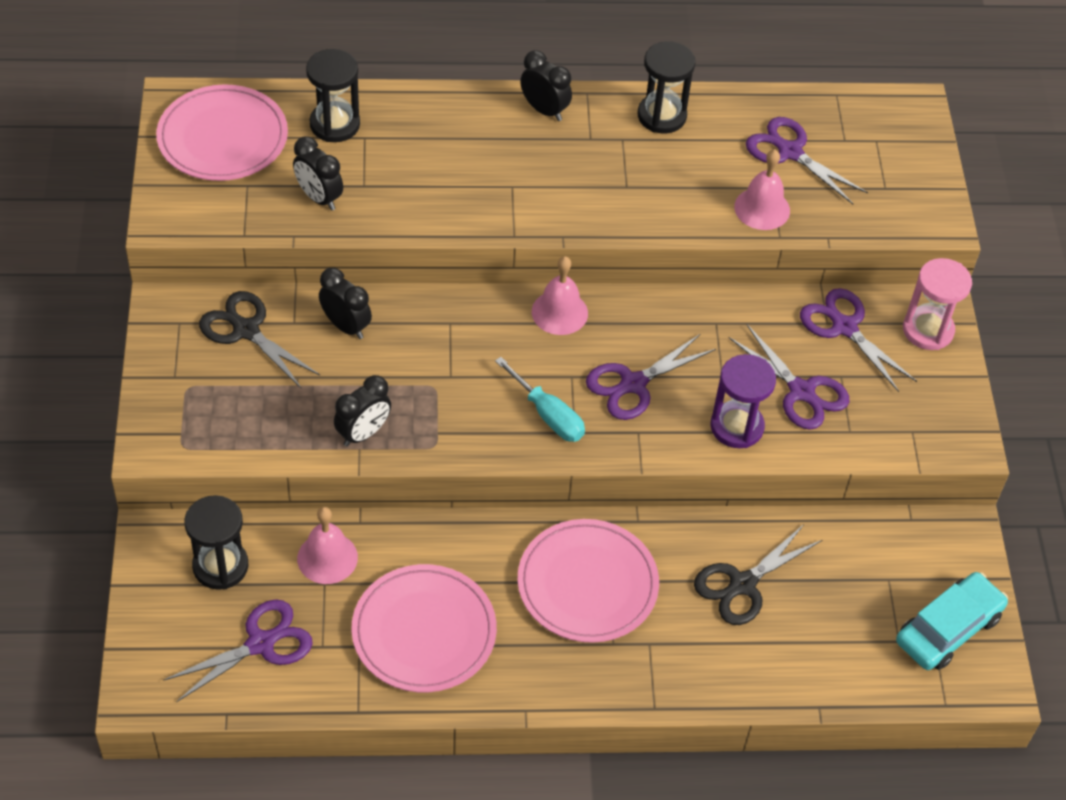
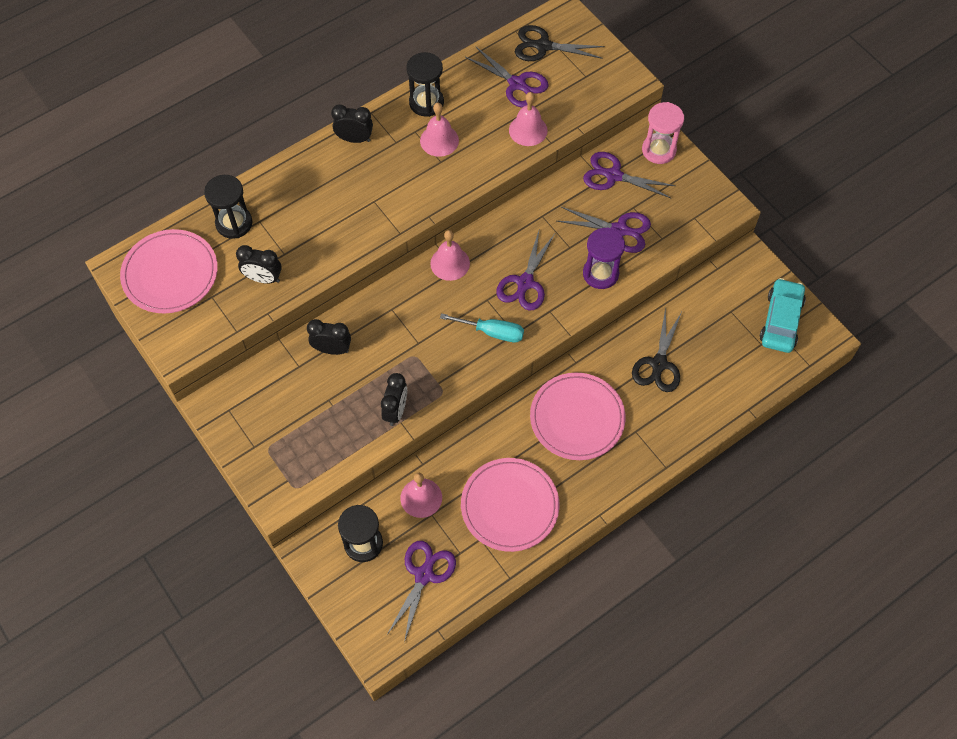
camera: 30 degrees left, 10 degrees up
(246, 330) = (274, 389): black scissors -> black scissors (543, 46)
(643, 163) = (439, 140): none -> pink bell
(790, 152) = (517, 84): purple scissors -> purple scissors turned 150 degrees counterclockwise

